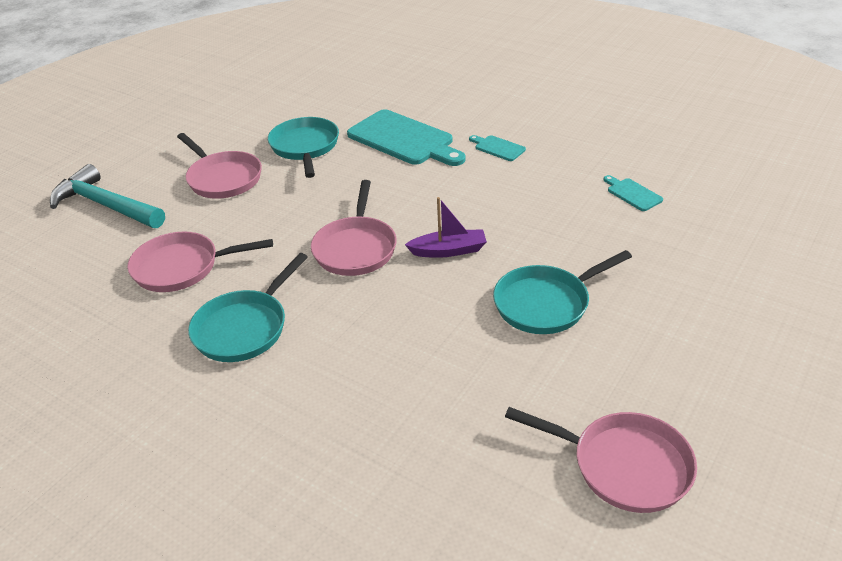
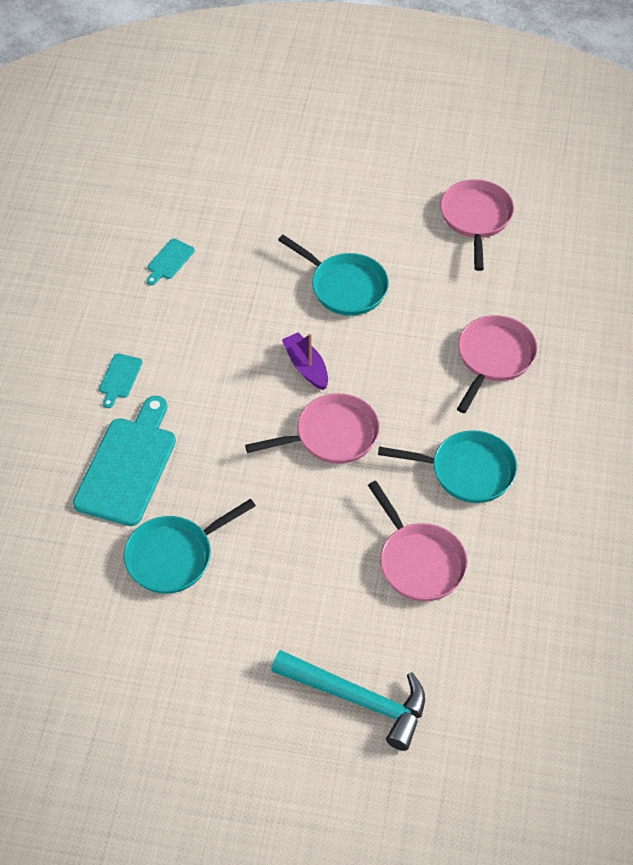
camera: 115 degrees left, 15 degrees up
(106, 205) = (358, 699): turquoise hammer -> turquoise hammer turned 75 degrees counterclockwise
(223, 178) = (264, 608): pink pan -> pink pan (493, 358)

